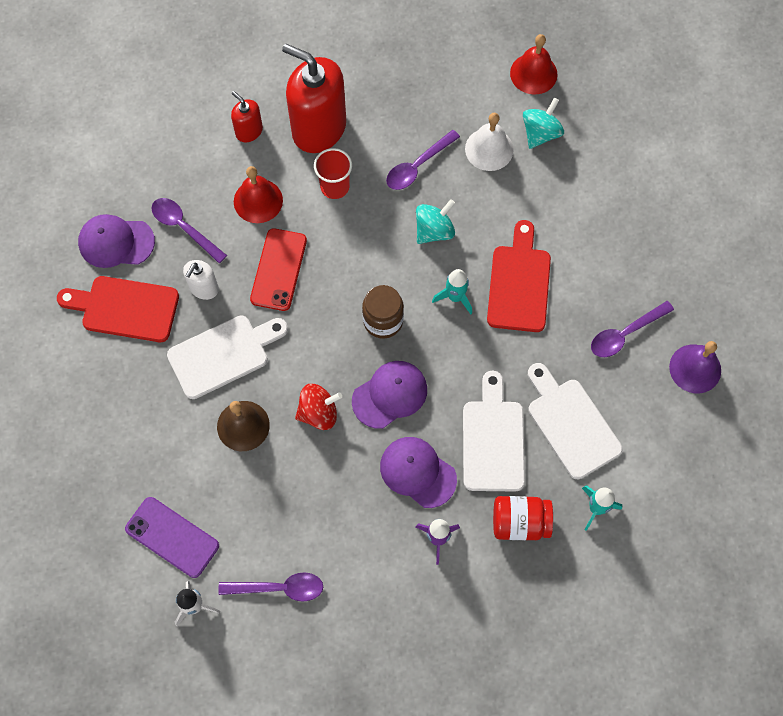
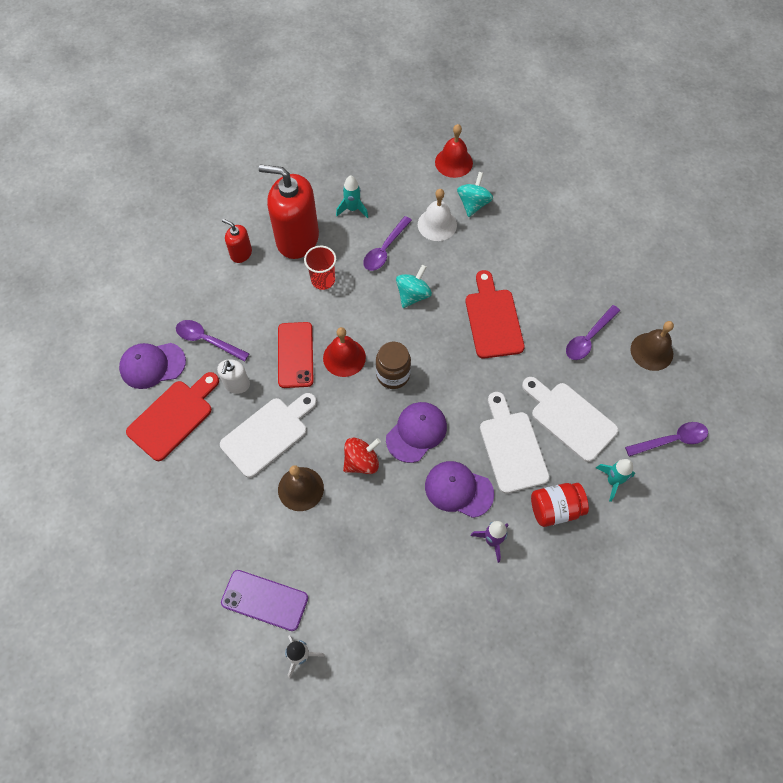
camera: 15 degrees left, 5 degrees down
(125, 308) = (173, 417): red cutting board -> red cutting board turned 135 degrees clockwise
(258, 201) = (263, 305): red bell -> red bell (344, 357)
(279, 588) = (370, 619): purple spoon -> purple spoon (671, 440)
(455, 297) = (445, 342): turquoise rocket -> turquoise rocket (352, 209)
(695, 368) = (651, 351): purple bell -> brown bell

